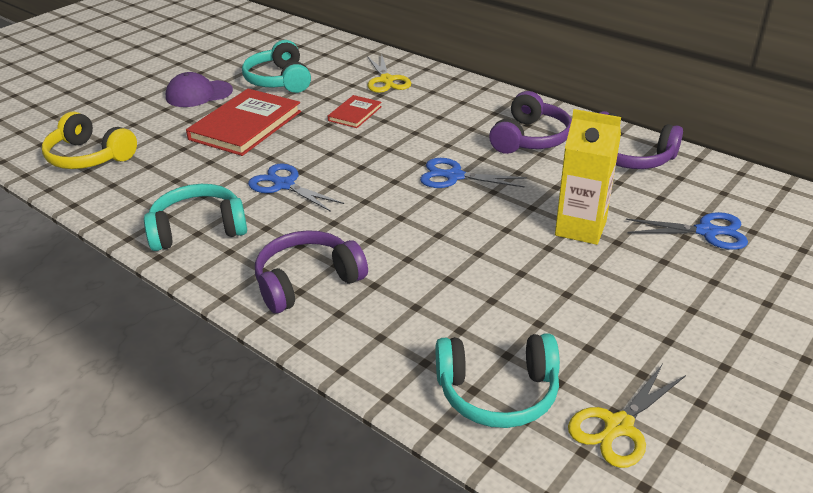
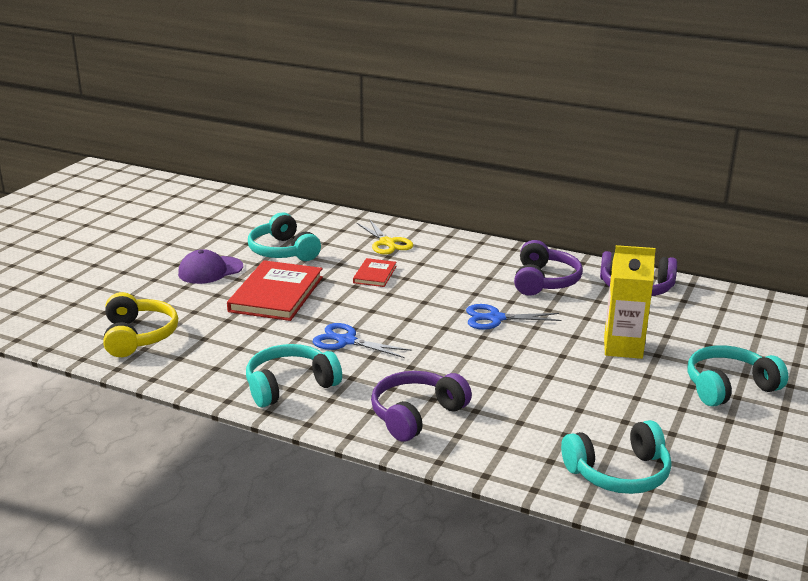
camera: 15 degrees left, 10 degrees down
(89, 157) = (138, 336): yellow headphones -> yellow headphones turned 120 degrees counterclockwise
(618, 426) = (720, 482): yellow scissors -> none
(686, 295) = (729, 387): none -> turquoise headphones
(706, 232) = (723, 339): blue scissors -> none

